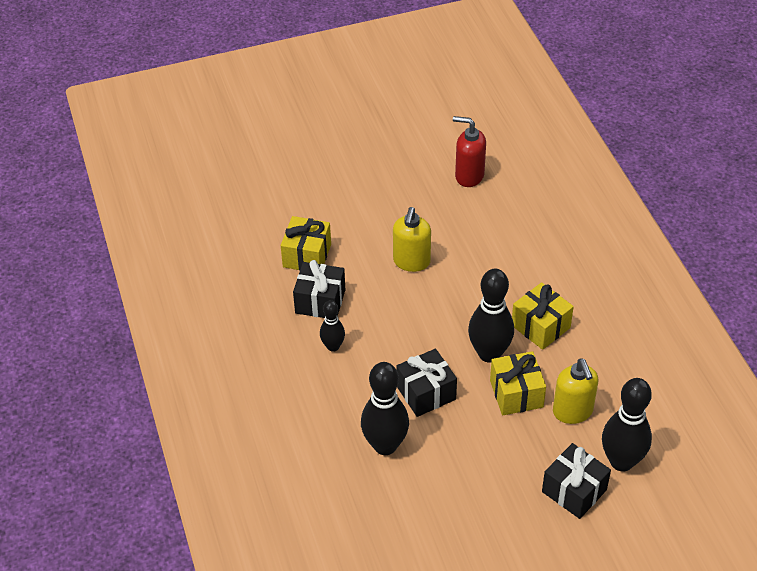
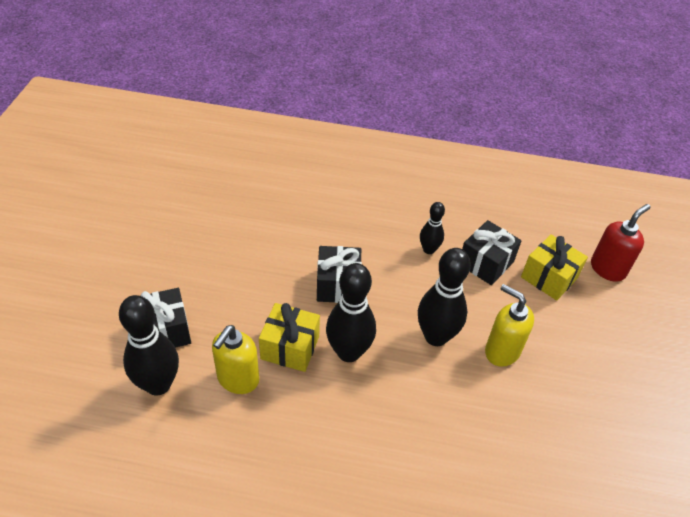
camera: 115 degrees right, 0 degrees up
(385, 445) = (307, 237): black bowling pin -> black bowling pin (436, 336)
(469, 176) = (617, 475): red soap dispenser -> red soap dispenser (608, 269)
(540, 326) = (353, 414): yellow gift -> none
(572, 412) = (238, 379): yellow soap dispenser -> yellow soap dispenser turned 75 degrees counterclockwise

